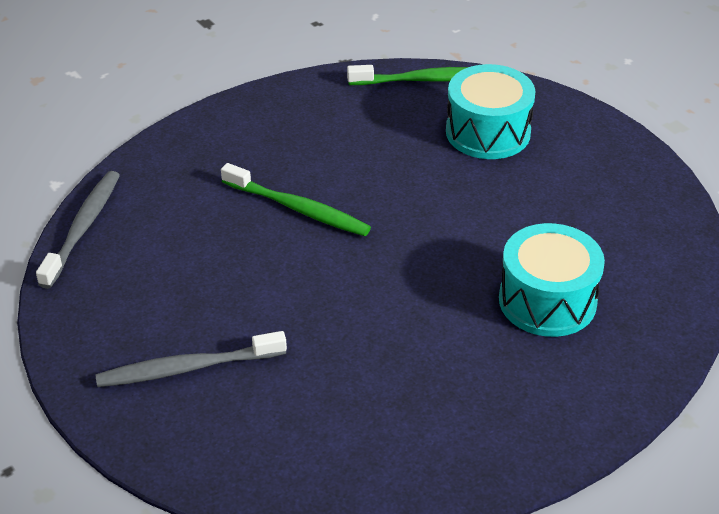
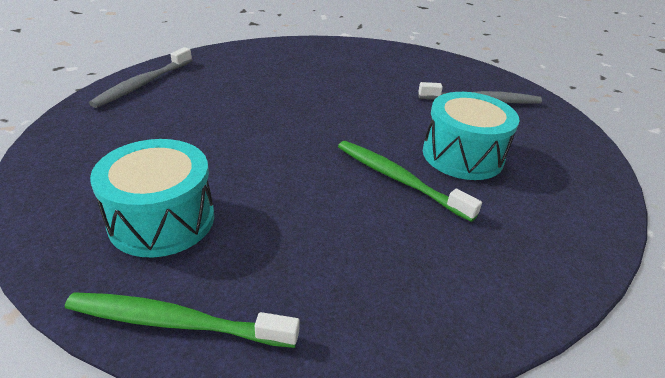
camera: 170 degrees left, 5 degrees down
(83, 228) = (606, 200): grey toothbrush -> grey toothbrush (143, 84)
(547, 301) = (232, 90): turquoise drum -> turquoise drum (462, 155)

